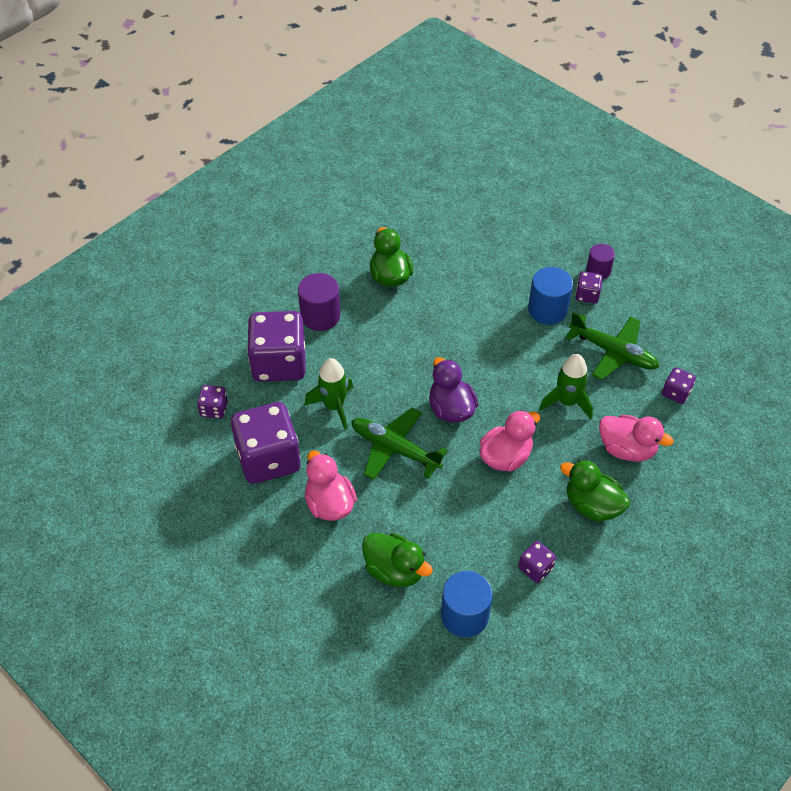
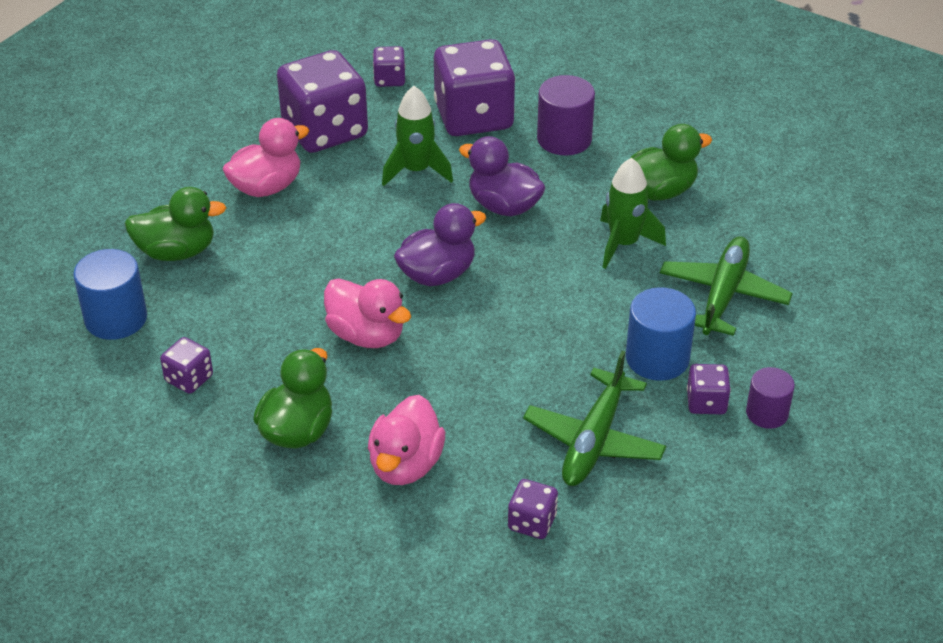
camera: 80 degrees right, 10 degrees down
(386, 361) = (504, 206): none -> purple duck
(394, 570) = (177, 251): green duck -> green duck turned 120 degrees counterclockwise
(395, 449) = (359, 231): green plane -> green plane (723, 295)
(567, 402) = (479, 392): green rocket -> green rocket (623, 244)

